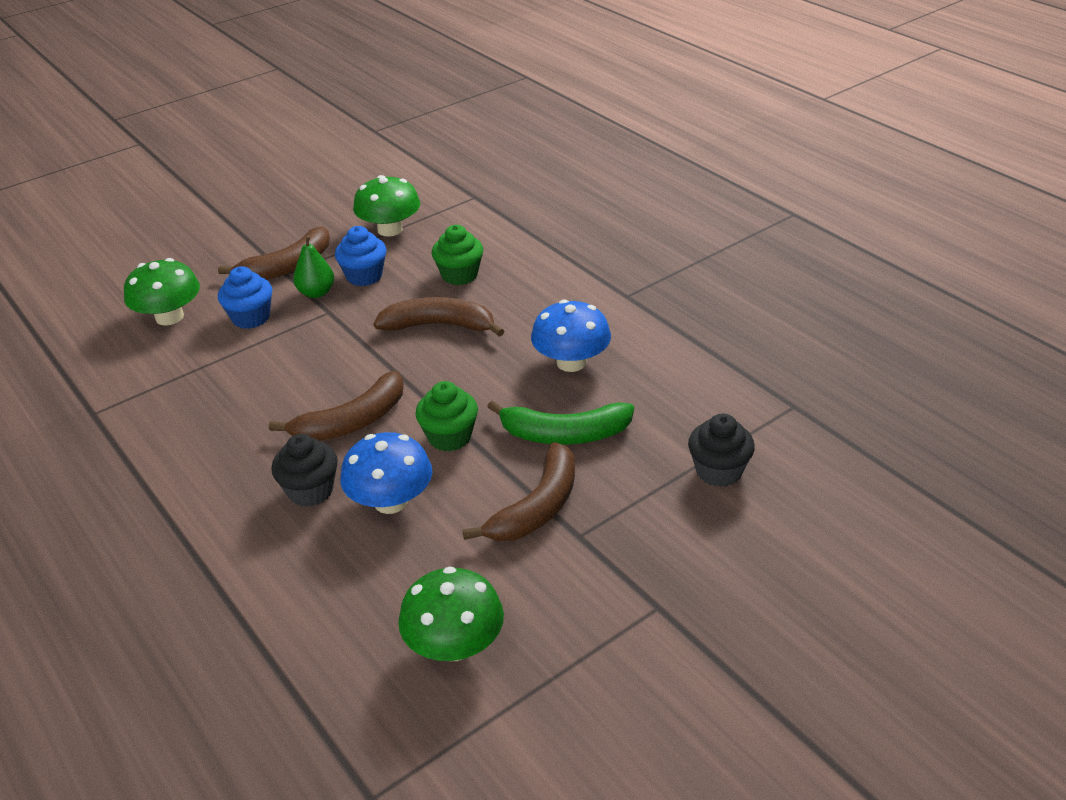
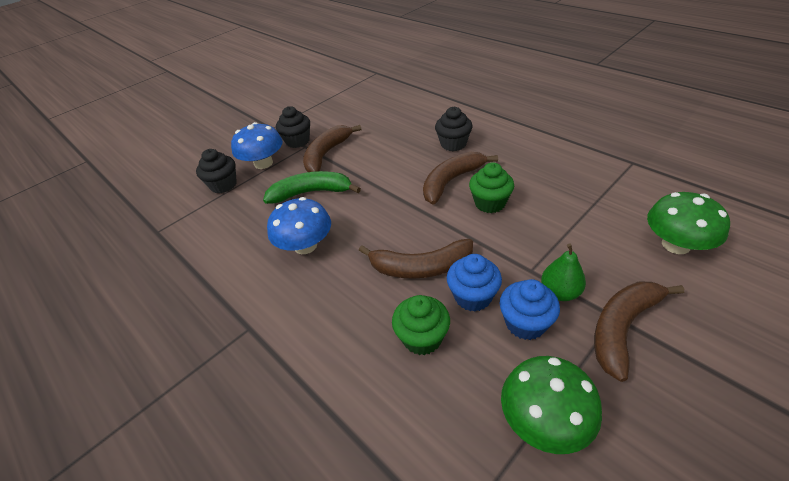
camera: 175 degrees right, 5 degrees up
(251, 318) = (598, 254): blue cupcake -> blue cupcake (472, 296)
(391, 501) = (406, 146): blue mushroom -> blue mushroom (263, 163)
(449, 437) = (384, 181): green cupcake -> green cupcake (490, 203)
(454, 645) = (358, 105): green mushroom -> none
(595, 552) = (297, 141): none -> black cupcake

